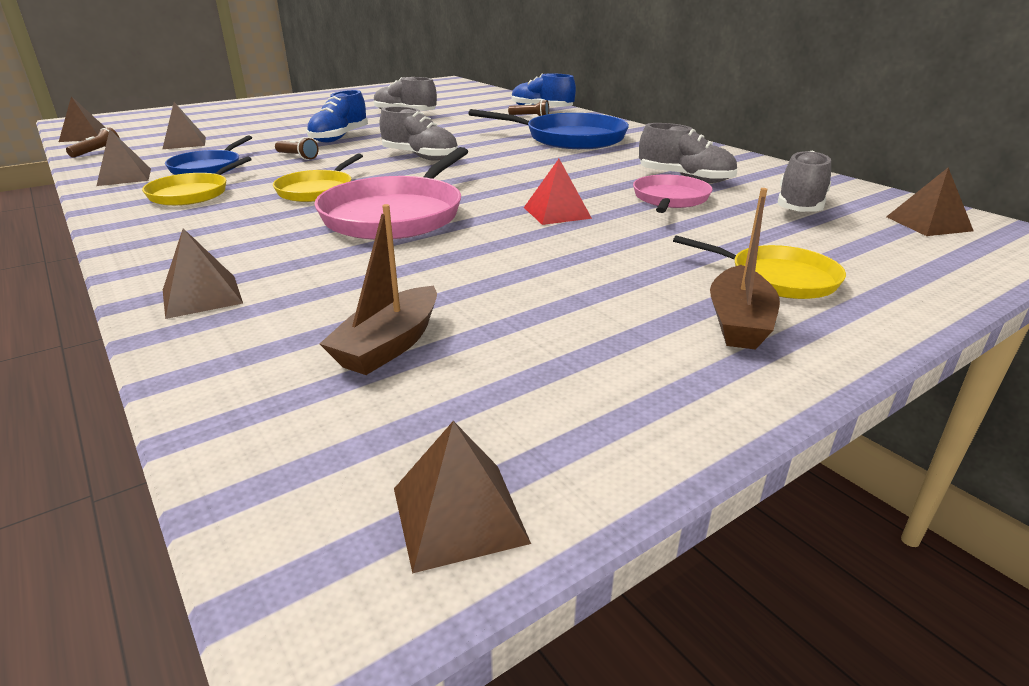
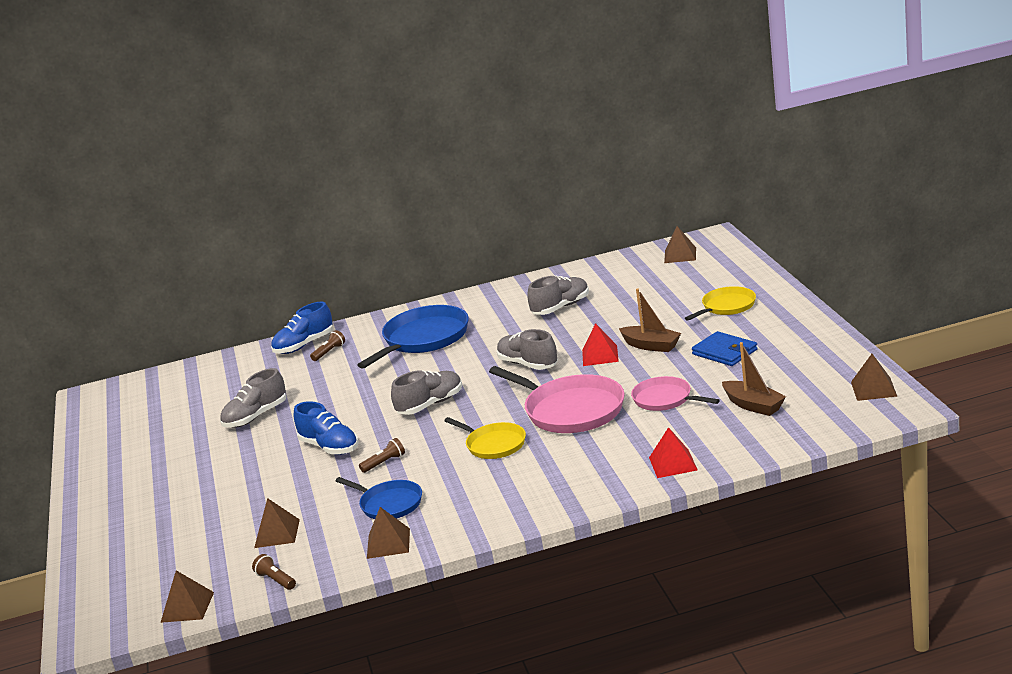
camera: 65 degrees left, 5 degrees down
(192, 193) = (465, 499): yellow pan -> none
(202, 296) = (673, 463): brown pyramid -> red pyramid
(599, 295) = (724, 352): none -> blue wallet
(670, 199) = (597, 317): pink pan -> pink pan (665, 399)
(738, 322) = (766, 323): brown boat -> brown boat (651, 346)
(800, 206) = (633, 282): grey shoe -> grey shoe (528, 364)

